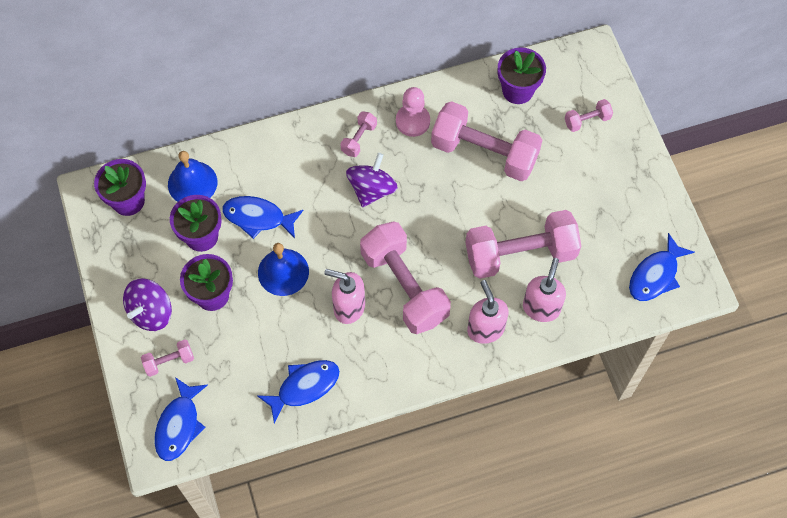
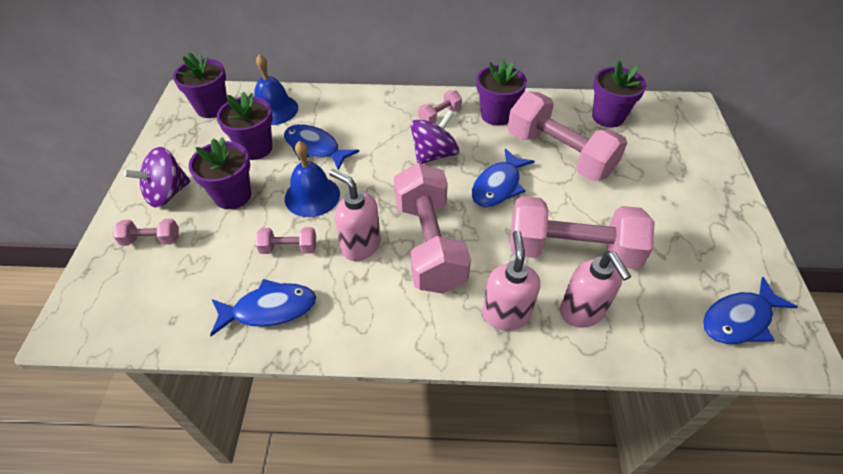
camera: 20 degrees right, 15 degrees down
(179, 425) = (115, 304): blue fish -> blue fish (498, 186)
(412, 121) = (496, 115): pink pawn -> purple flower pot
(541, 308) = (582, 312): pink soap dispenser -> pink soap dispenser turned 120 degrees clockwise
(587, 120) = (676, 155): pink dumbbell -> pink dumbbell (289, 248)

